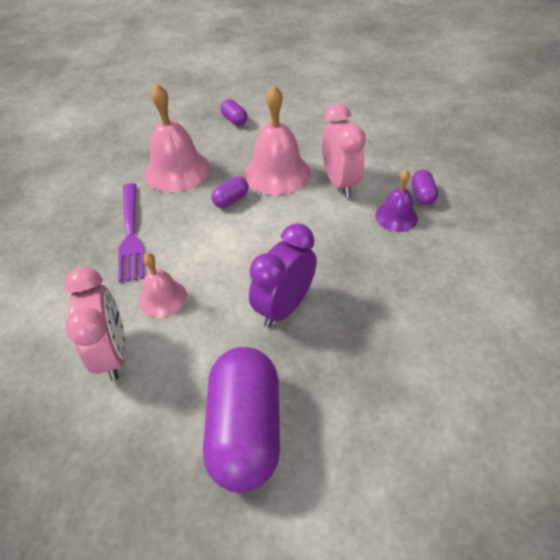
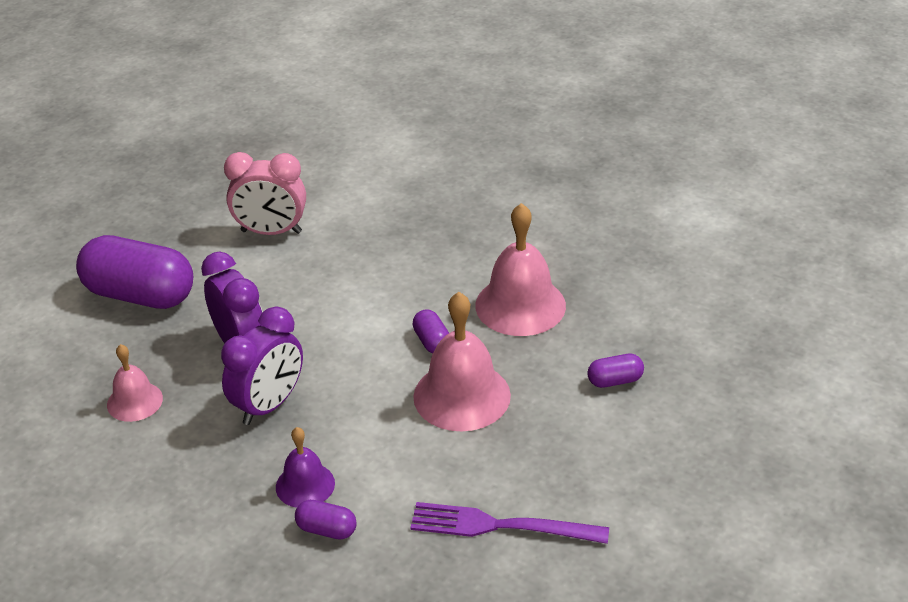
camera: 110 degrees right, 10 degrees down
(131, 234) = (421, 256): purple fork -> purple fork (499, 526)
(163, 297) = (314, 268): pink bell -> pink bell (135, 401)
(338, 263) = (269, 405): none -> purple clock
(339, 183) = (404, 452): pink clock -> none

